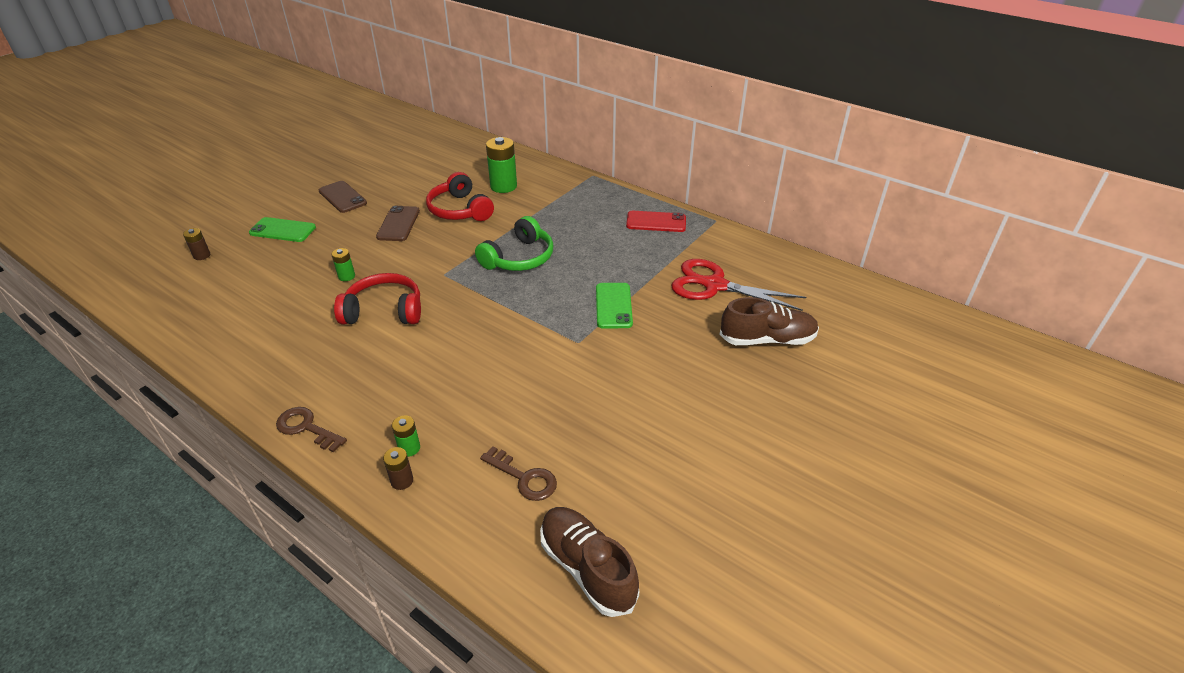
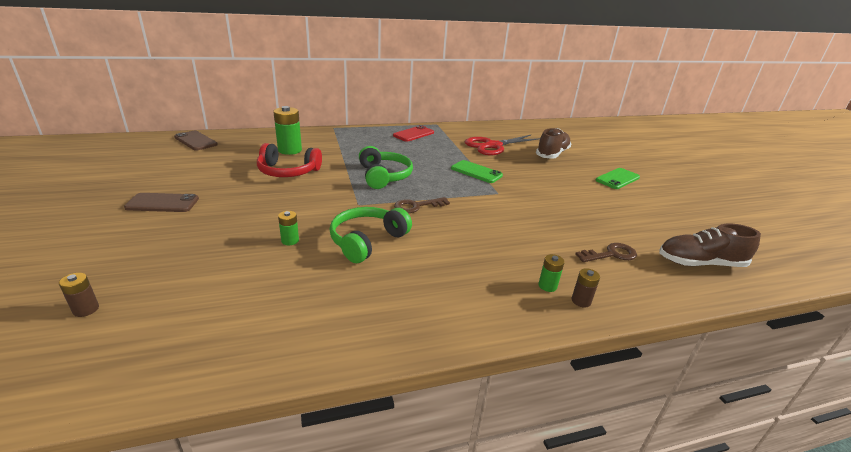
camera: 55 degrees left, 10 degrees down
(282, 230) = (149, 247): green phone -> green phone (617, 179)
(306, 428) = (477, 327): brown key -> brown key (417, 206)
(384, 311) = (367, 241): red headphones -> green headphones
(398, 224) = (258, 196): brown phone -> brown phone (195, 141)

